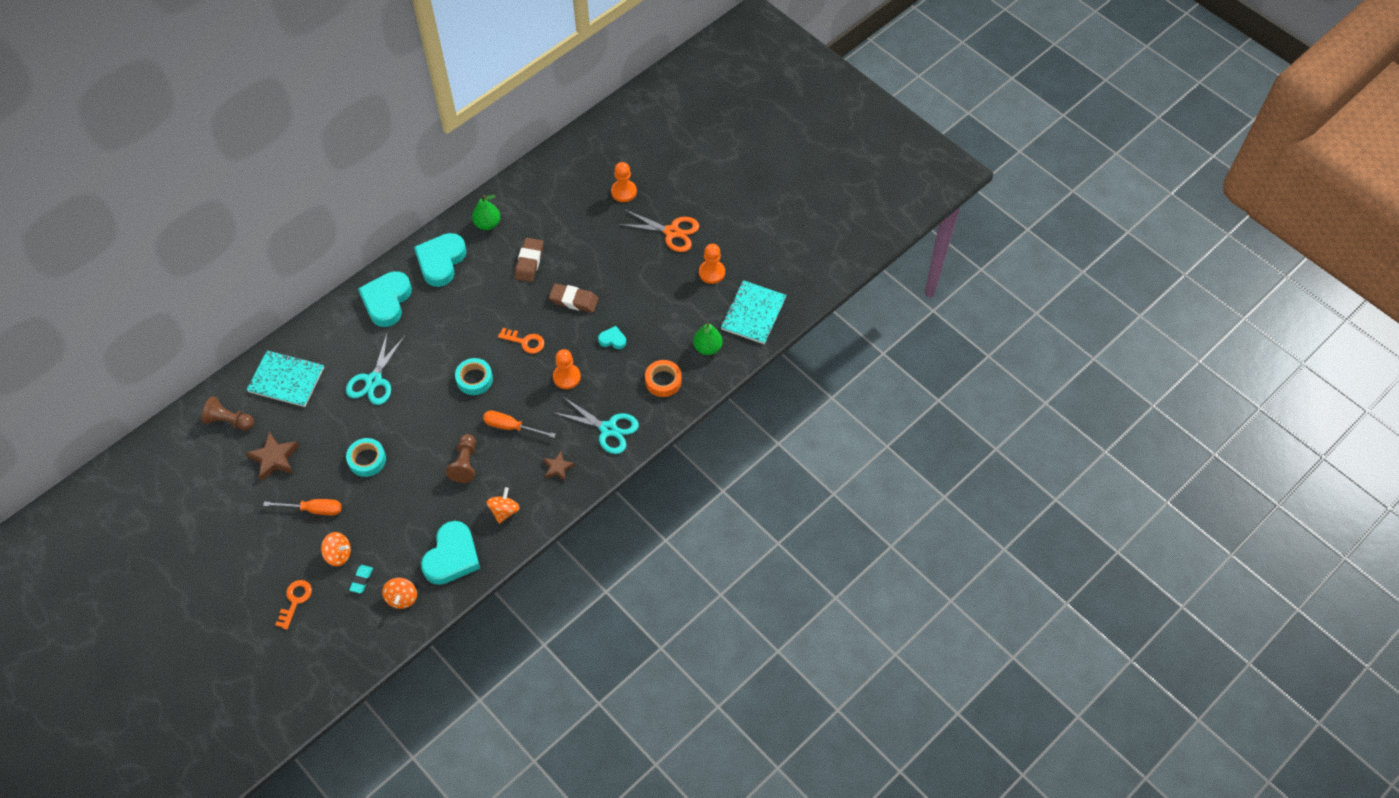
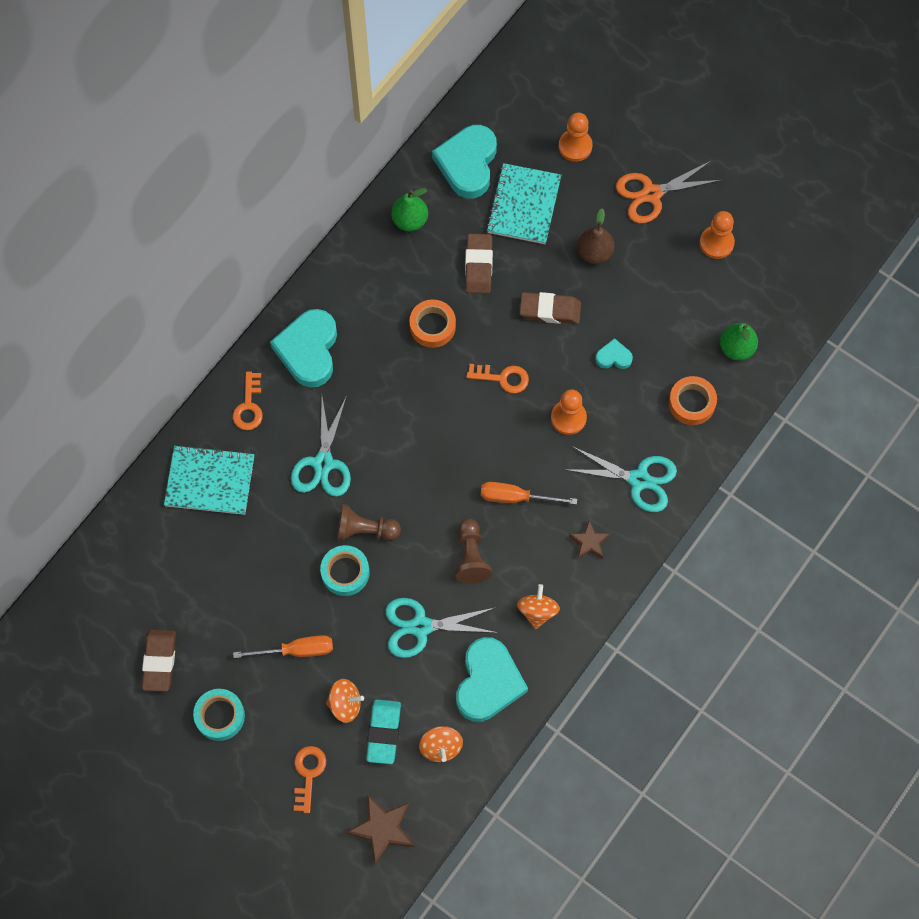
camera: 10 degrees left, 10 degrees up
(209, 500) = (159, 661): none -> brown eraser
(229, 421) = (152, 550): brown pawn -> brown pawn (365, 530)
(274, 458) = (226, 591): brown star -> brown star (382, 829)
(331, 333) = (249, 406): none -> orange key
(361, 580) = (384, 732): turquoise eraser -> turquoise eraser, size x1.66
(412, 508) = (421, 626): none -> turquoise scissors
(441, 261) = (363, 283): turquoise heart -> turquoise heart (467, 164)
(474, 379) = (452, 440): turquoise tape -> turquoise tape (220, 716)
(483, 298) = (432, 326): none -> orange tape
(618, 266) = (594, 253): none -> brown pear
(672, 232) = (651, 194): orange scissors -> orange scissors turned 150 degrees clockwise
(753, 313) = (782, 291): turquoise notebook -> turquoise notebook (524, 205)

